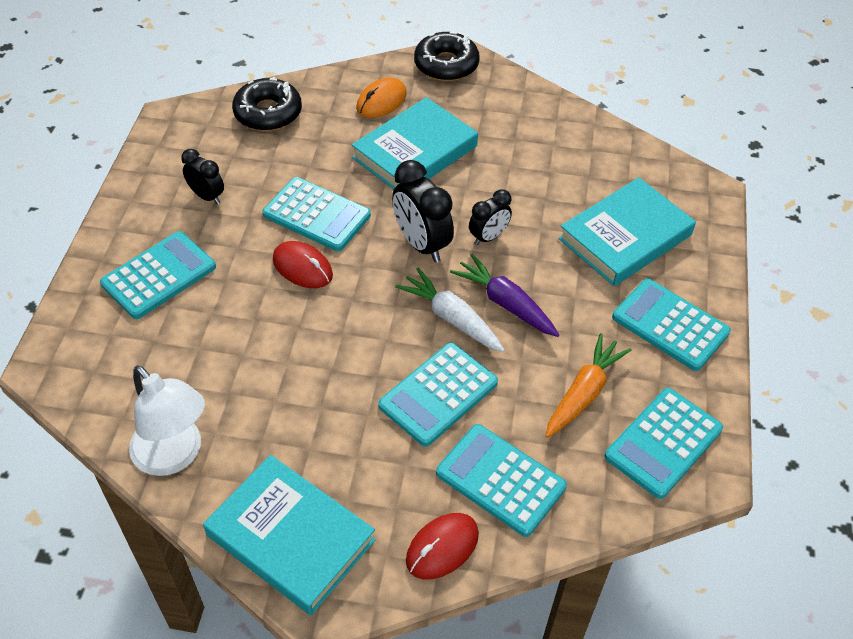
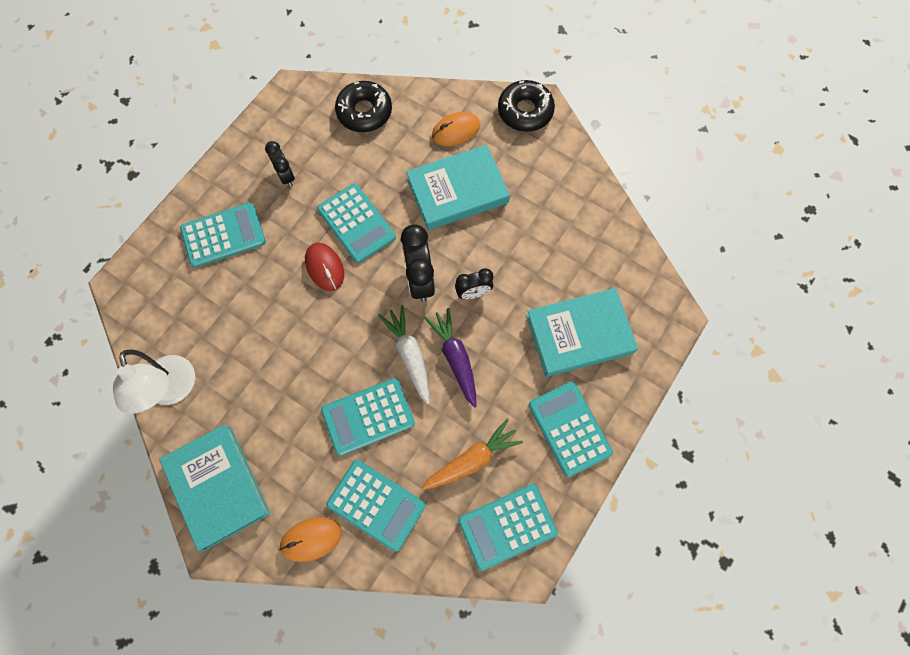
camera: 25 degrees right, 20 degrees up
(442, 547) = (311, 539): red mouse -> orange mouse
(500, 480) = (376, 504): turquoise calculator -> turquoise calculator turned 150 degrees clockwise

